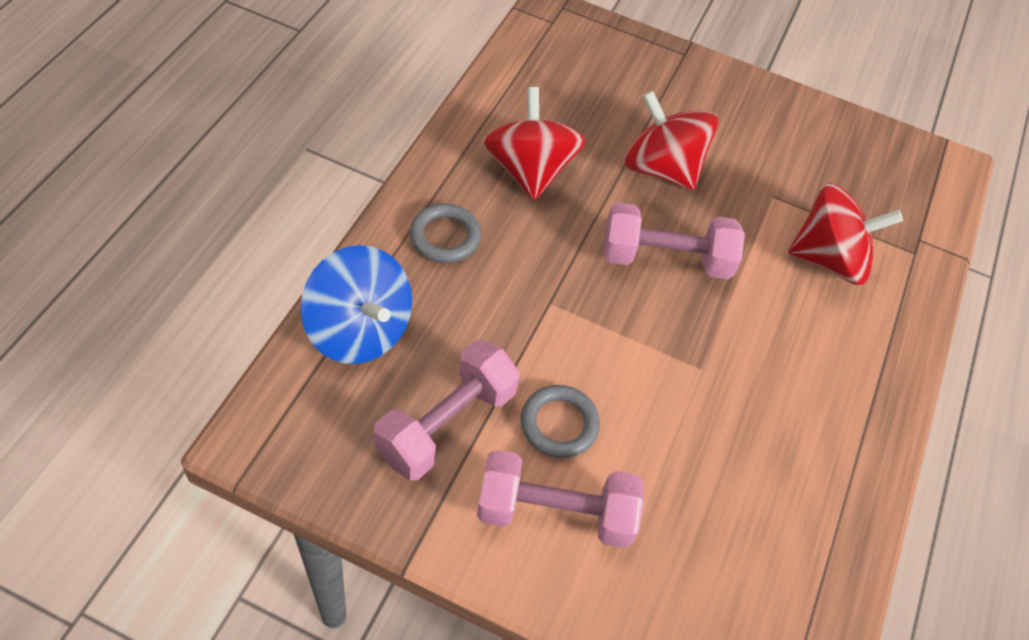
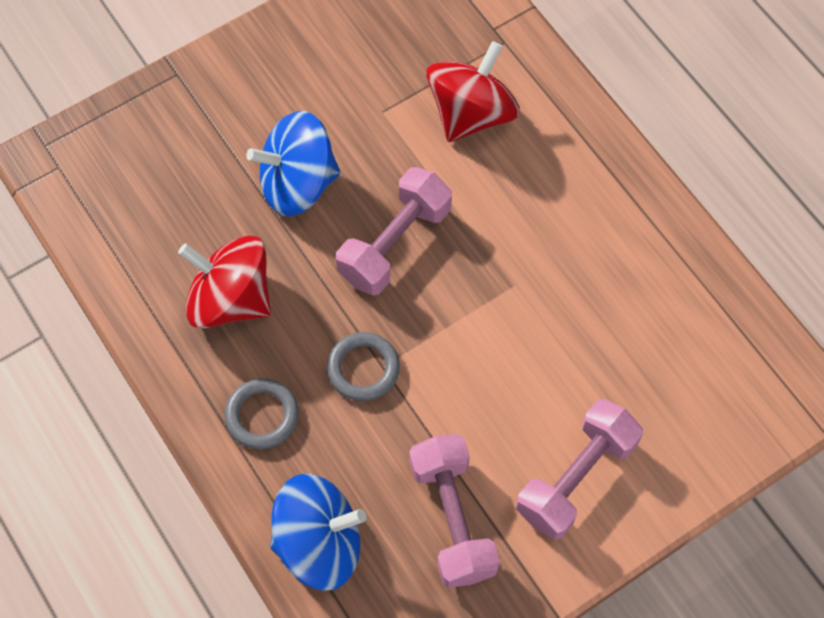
camera: 50 degrees left, 10 degrees up
(559, 424) = (502, 428): grey ring -> grey ring (363, 368)
(661, 168) = (298, 183): red spinning top -> blue spinning top

